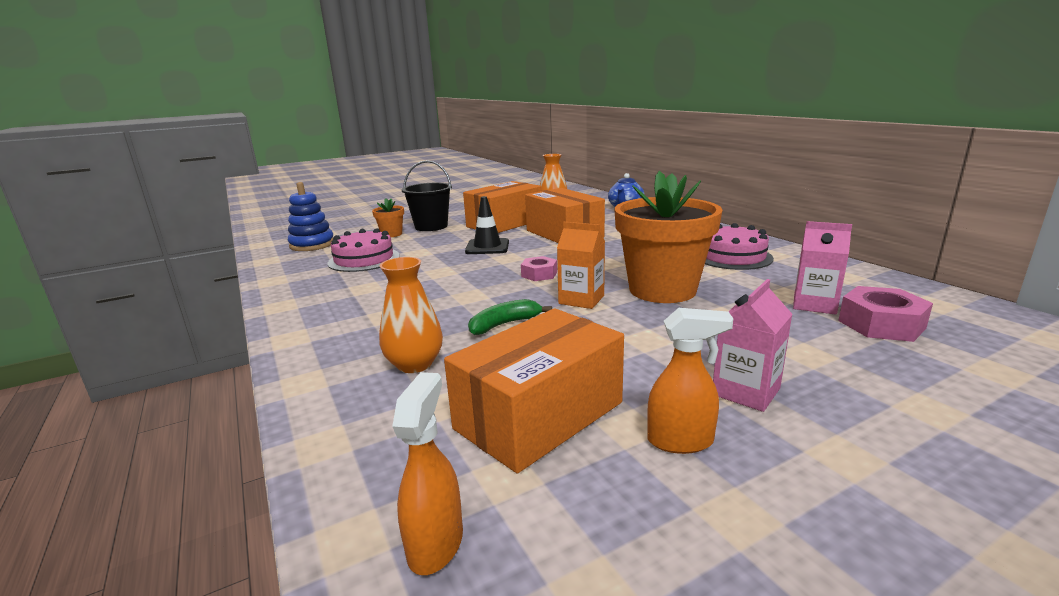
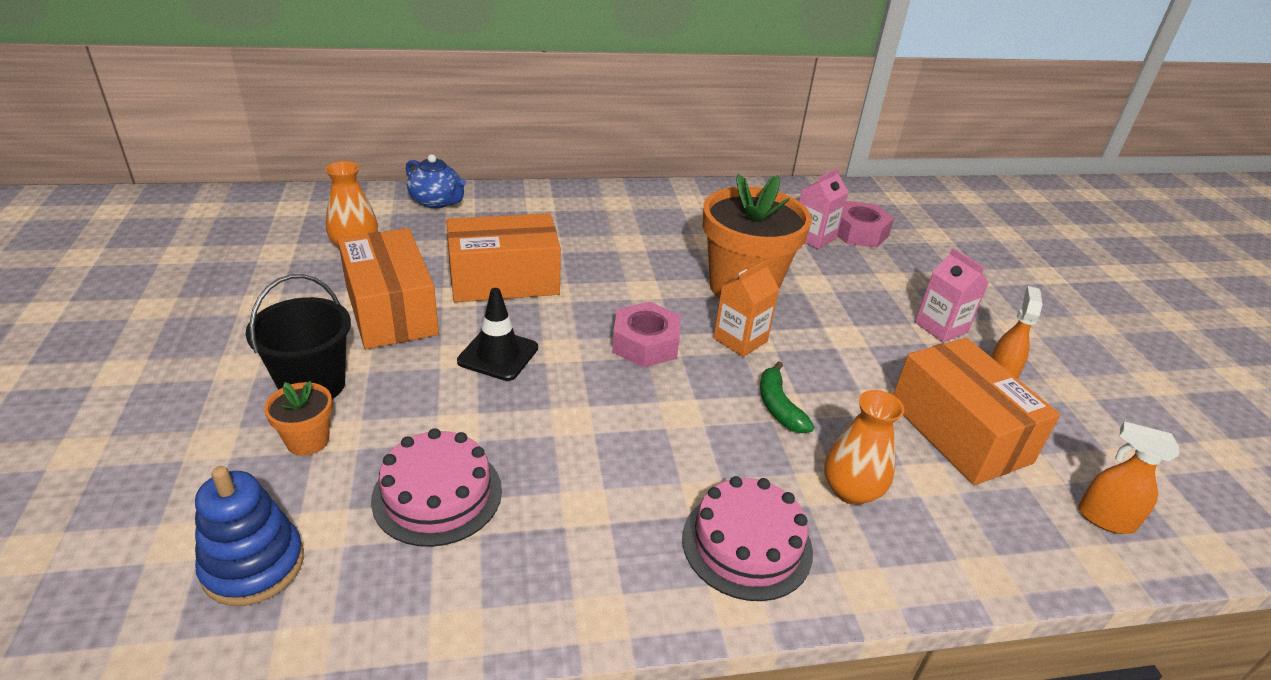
camera: 75 degrees left, 15 degrees up
(539, 274) = (645, 343): pink nut -> pink nut, size x1.55
(732, 256) = (682, 220): pink cake -> pink cake (747, 544)

